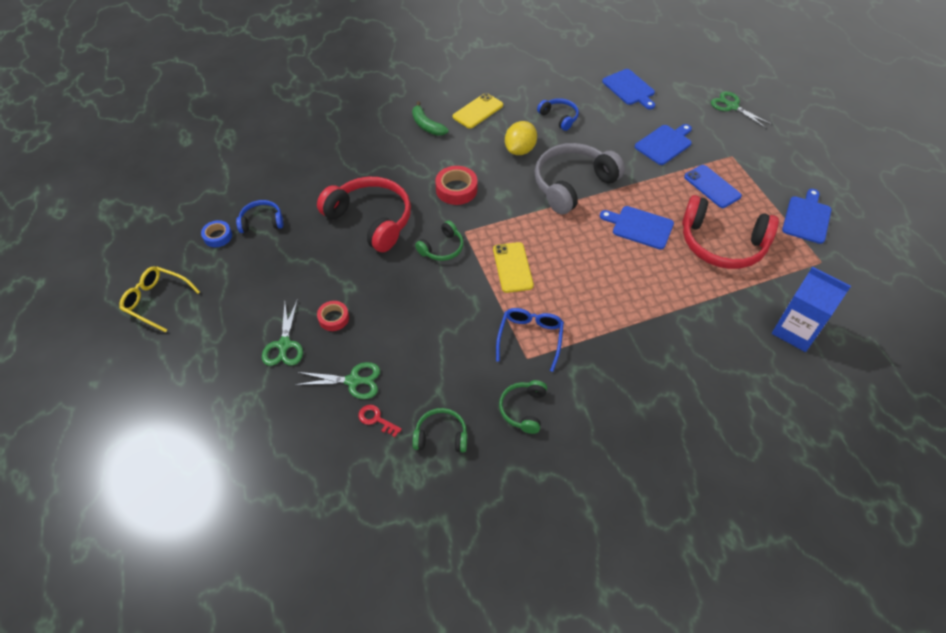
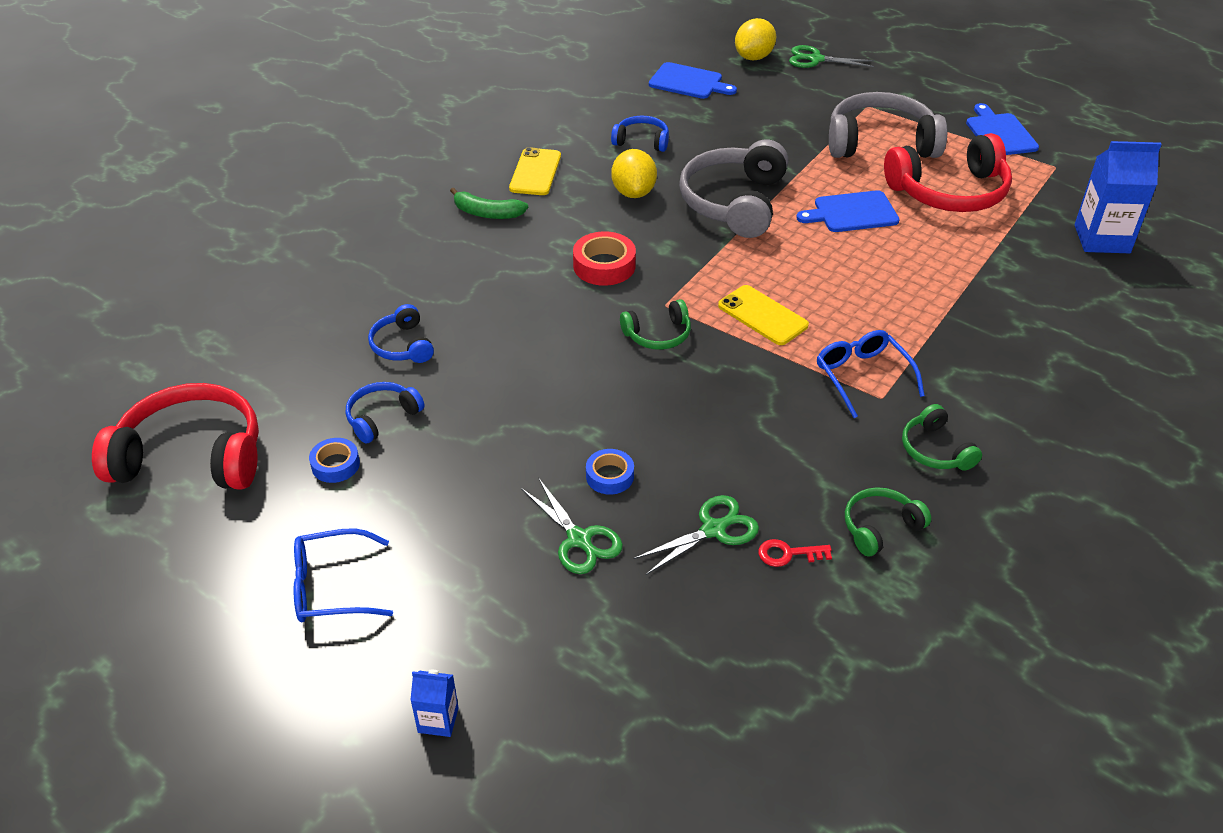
camera: 35 degrees left, 10 degrees down
(134, 398) = (438, 720): none -> blue carton
(156, 301) = (331, 587): yellow glasses -> blue glasses
(309, 185) = (402, 345): none -> blue headphones
(333, 318) = (609, 476): red tape -> blue tape
(371, 220) = (533, 346): red headphones -> red headphones (192, 456)
(442, 248) = (658, 335): green headphones -> green headphones turned 60 degrees clockwise
(664, 144) = (787, 122): blue cutting board -> none
(691, 88) = (754, 57): none -> yellow lemon
(712, 186) = (880, 143): blue phone -> grey headphones

